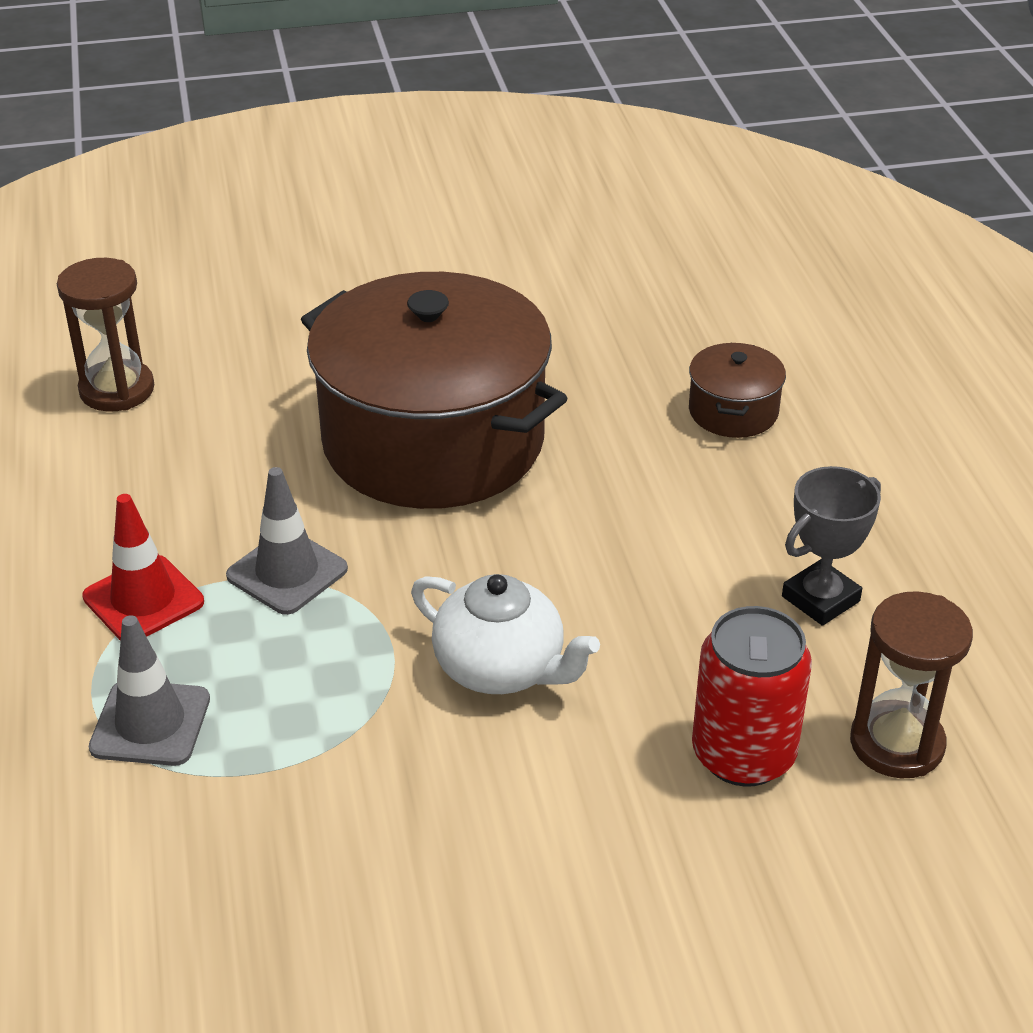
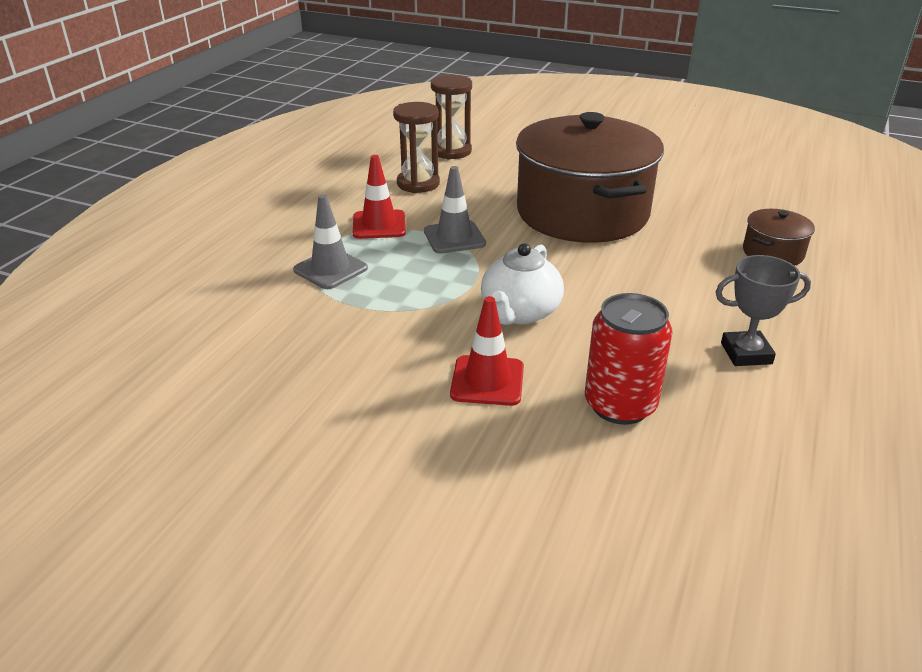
camera: 35 degrees right, 5 degrees down
(502, 668) = (520, 313): white teapot -> white teapot turned 45 degrees clockwise
(557, 804) = (487, 381): none -> red traffic cone
(896, 744) = (729, 442): brown hourglass -> brown hourglass (418, 184)

